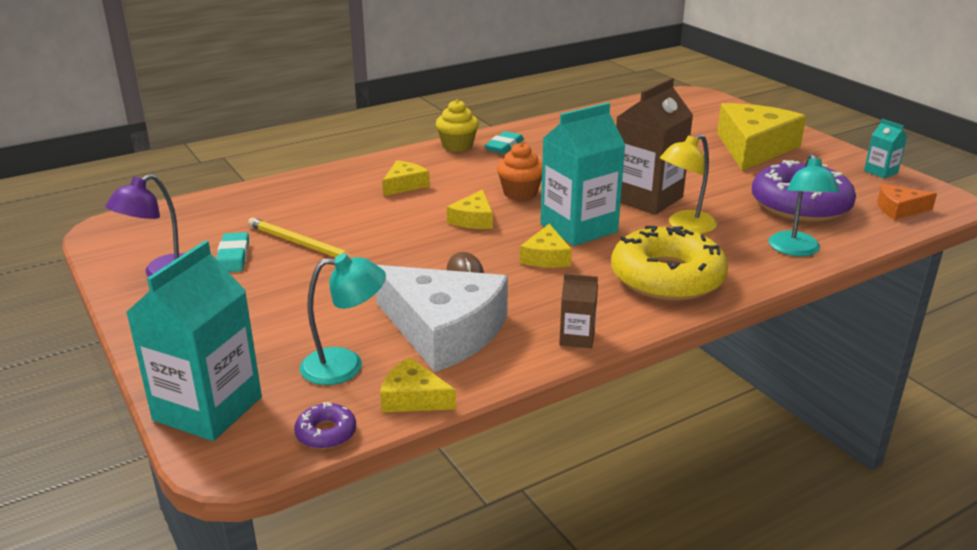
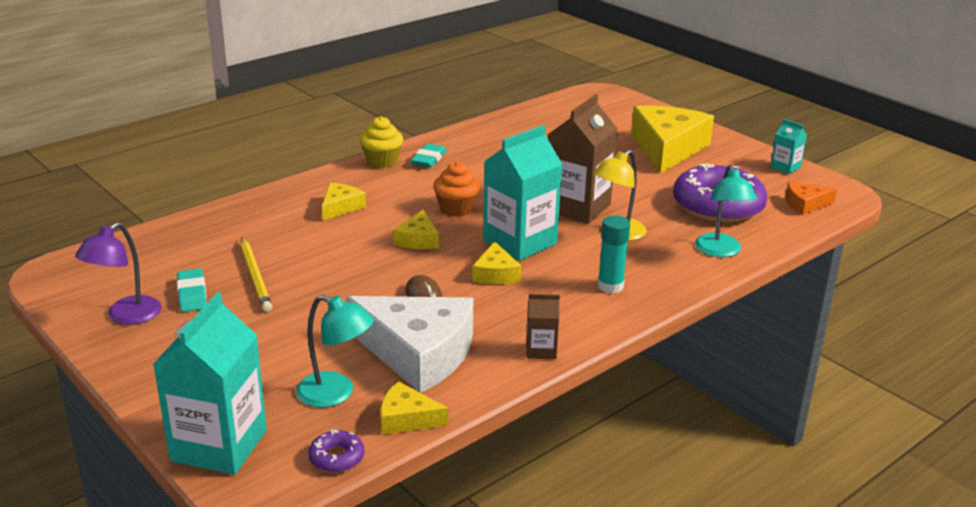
camera: 10 degrees left, 0 degrees up
(300, 244) = (255, 276): yellow pencil -> yellow pencil turned 135 degrees counterclockwise
(345, 365) = (336, 394): turquoise lamp -> turquoise lamp turned 45 degrees clockwise
(667, 277) = (610, 286): yellow donut -> turquoise glue stick

